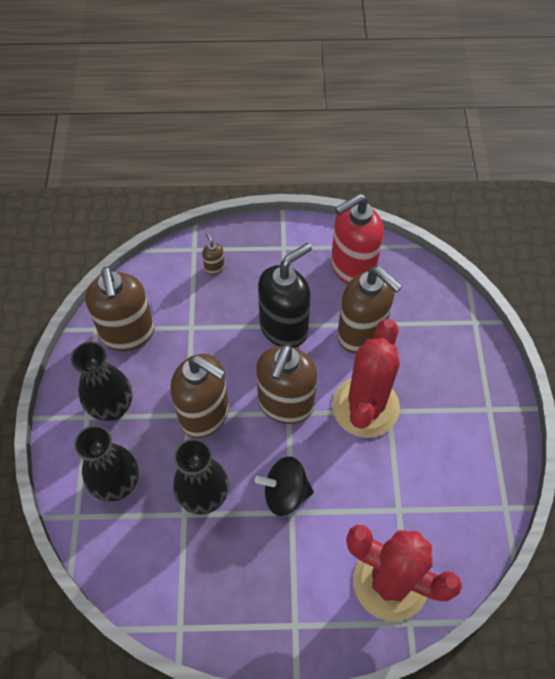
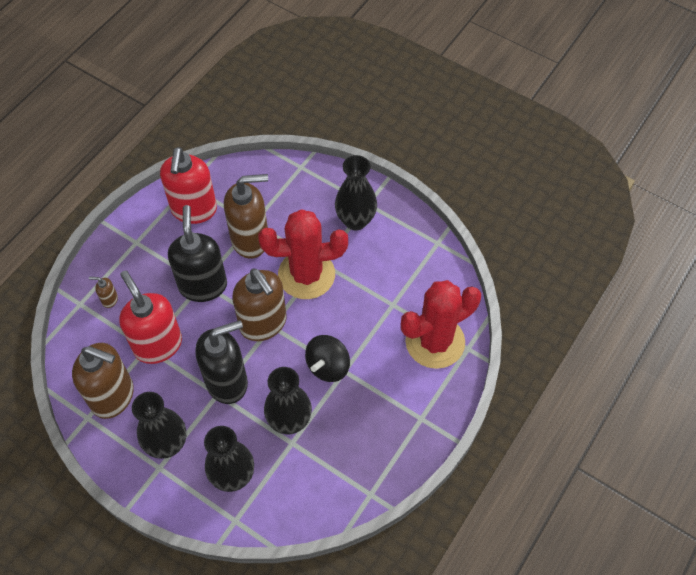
camera: 55 degrees left, 0 degrees up
(200, 333) = (158, 345): none -> red soap dispenser
(205, 415) = (227, 382): brown soap dispenser -> black soap dispenser
(365, 407) = (306, 275): red cactus -> red cactus turned 60 degrees counterclockwise
(461, 410) = (355, 220): none -> black vase

